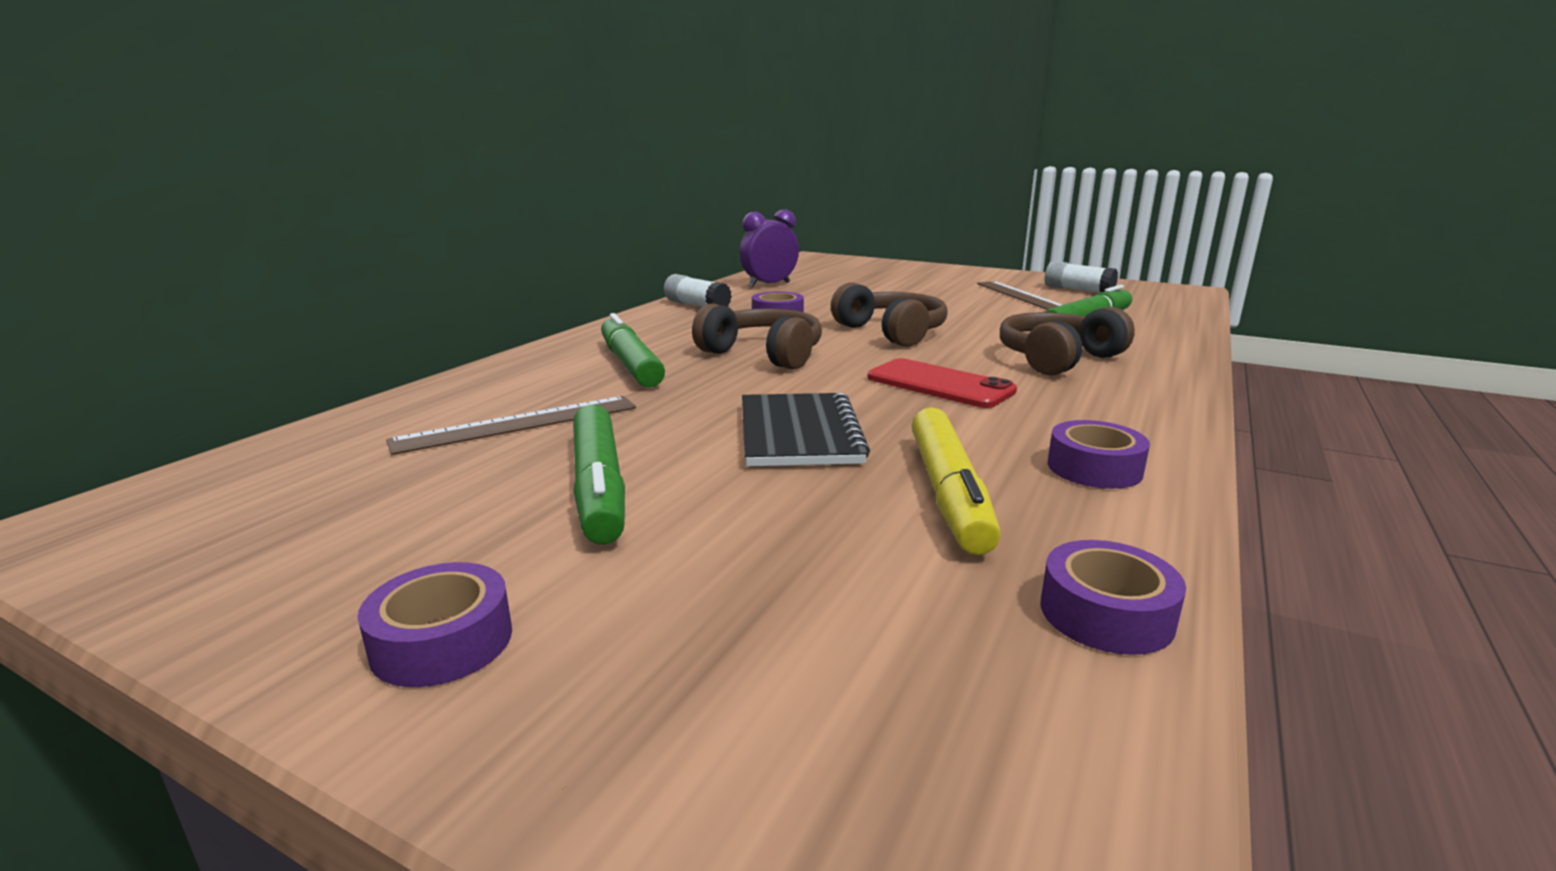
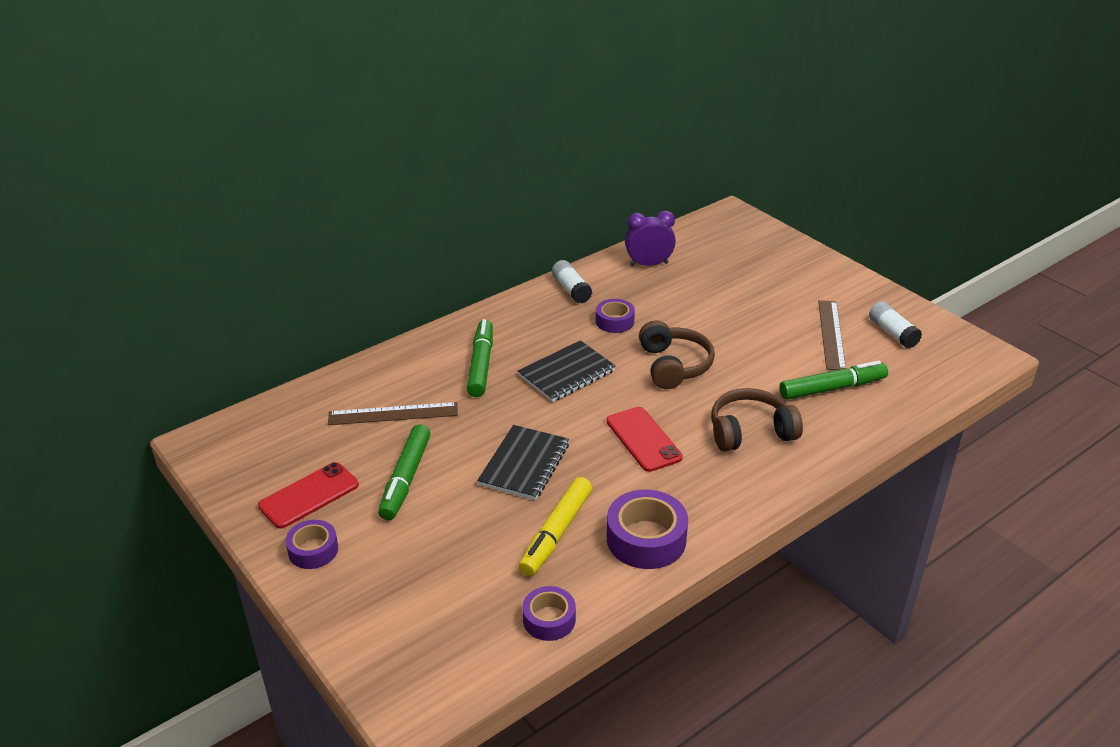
camera: 25 degrees right, 15 degrees up
(388, 551) = (309, 495): none -> red phone
(763, 354) = (567, 373): brown headphones -> black notebook
(1094, 468) = (646, 539): purple tape -> purple tape, size x1.63

